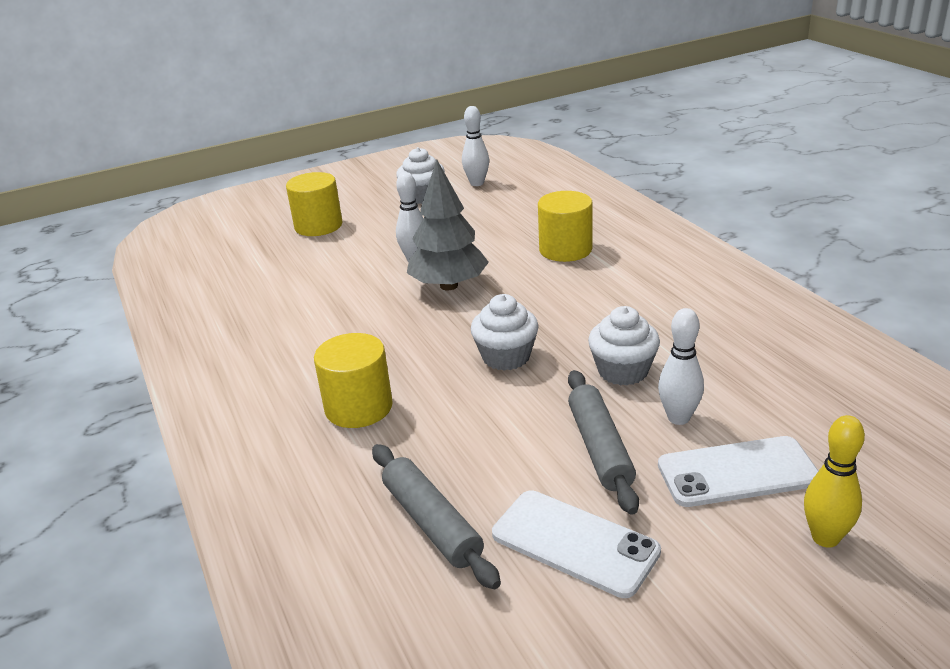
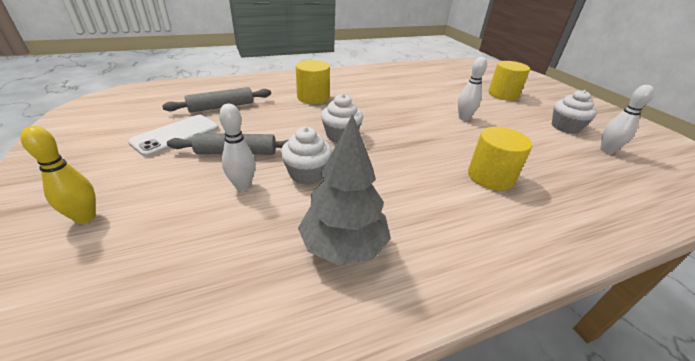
camera: 90 degrees right, 5 degrees up
(449, 286) = (429, 126): grey tree -> grey tree (343, 246)
(737, 472) = (173, 197): white phone -> none

